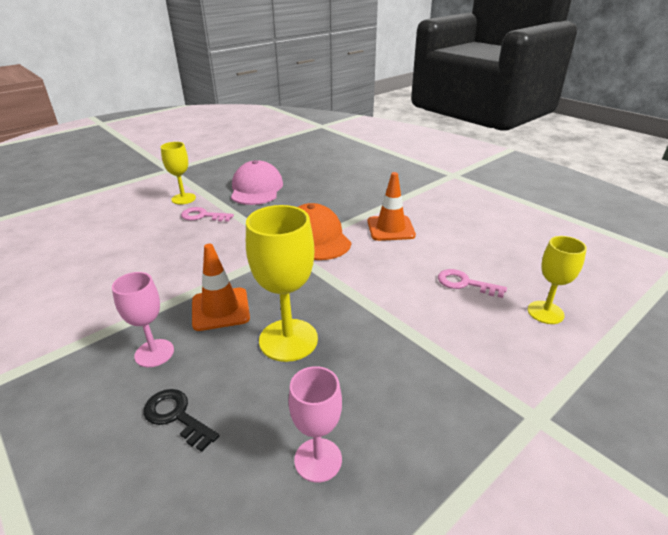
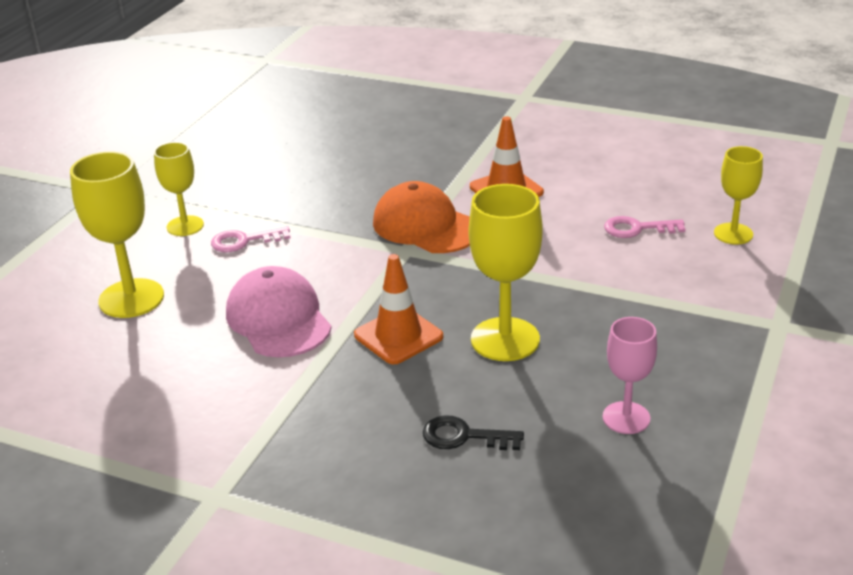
camera: 25 degrees left, 0 degrees up
(107, 231) = (131, 298): none -> yellow goblet
(154, 353) = (375, 398): pink goblet -> none
(256, 189) = (276, 184): pink cap -> pink cap (278, 319)

